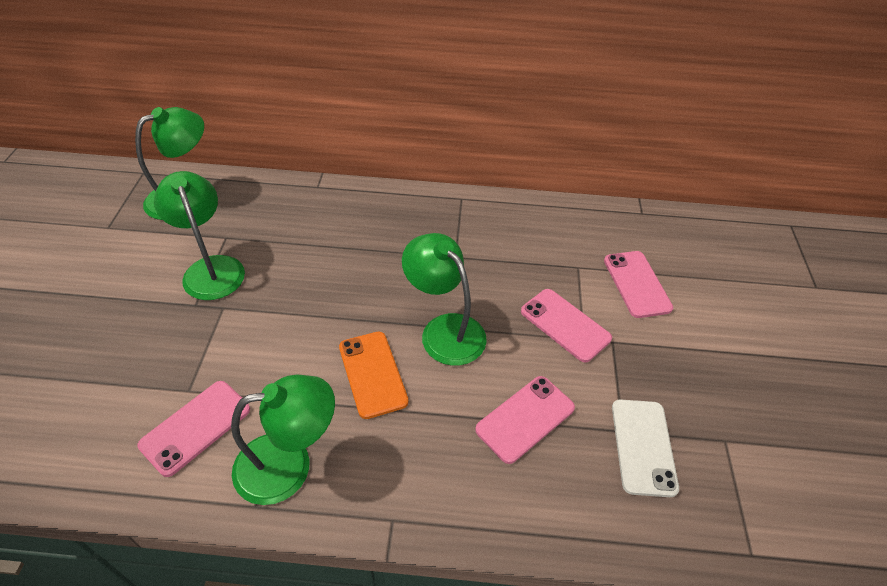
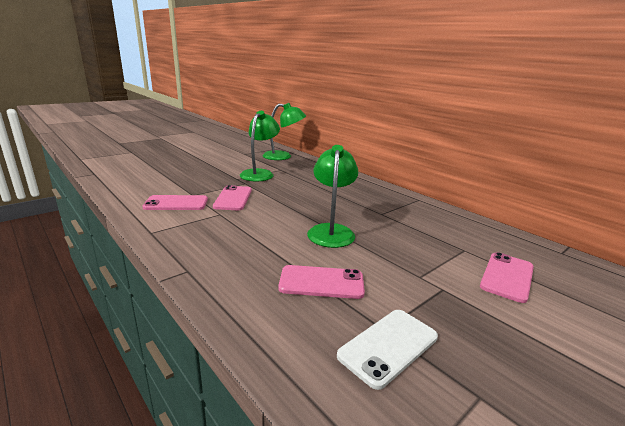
camera: 45 degrees right, 25 degrees down
(289, 464) = (184, 230): green lamp -> none
(372, 374) = (269, 225): orange phone -> none
(565, 325) = (414, 265): pink phone -> pink phone (233, 198)

